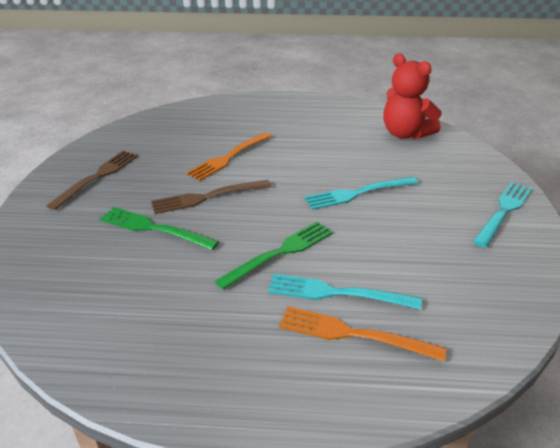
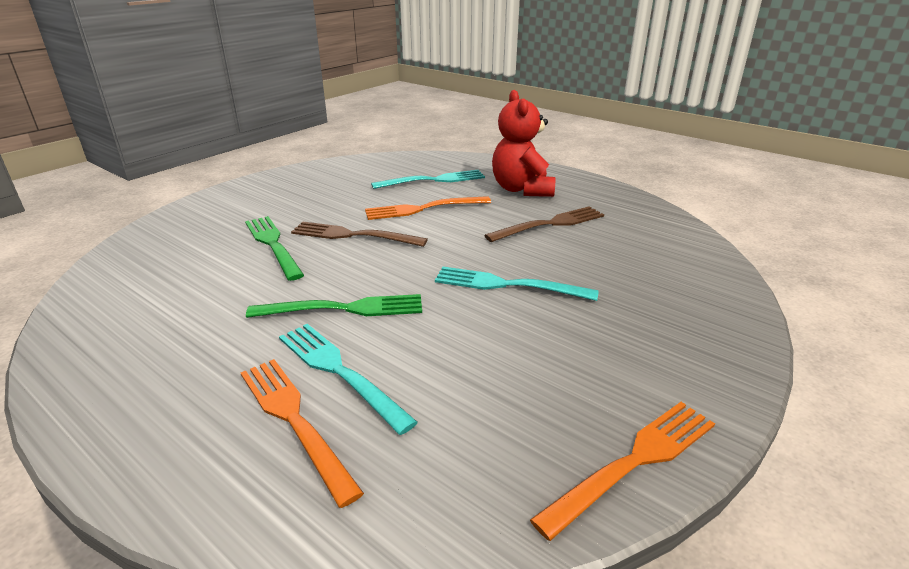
camera: 35 degrees right, 5 degrees down
(98, 177) = (293, 190): brown fork -> brown fork (550, 224)
(405, 134) = (658, 245): red teddy bear -> red teddy bear (522, 189)
(503, 211) = (681, 378): turquoise fork -> turquoise fork (434, 180)
(532, 264) = (634, 461): none -> orange fork

